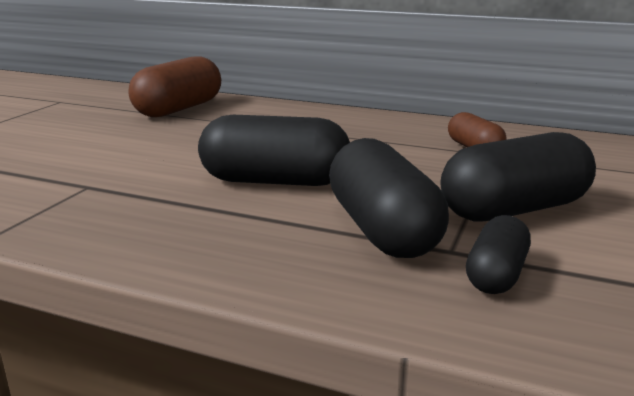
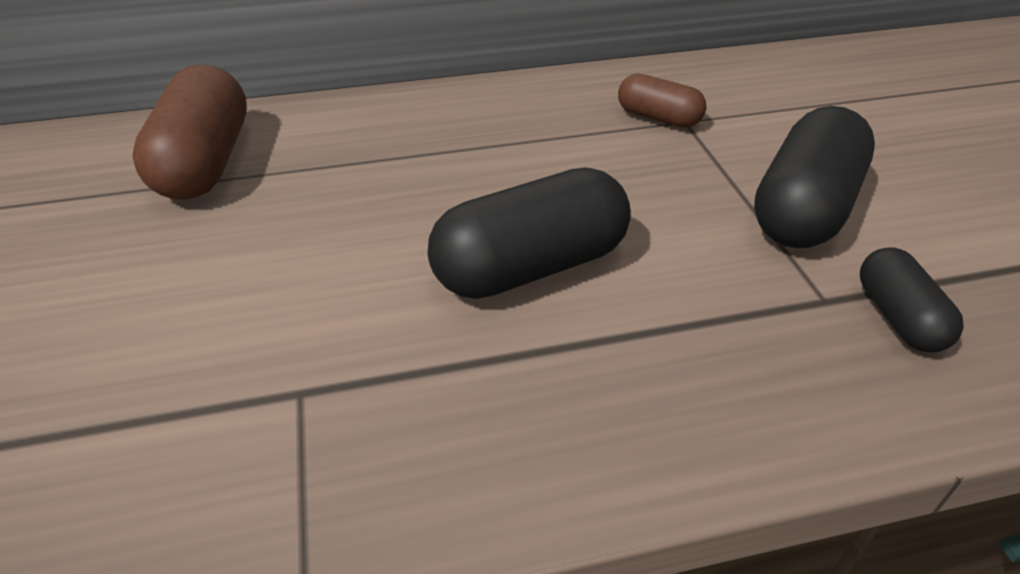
camera: 35 degrees left, 20 degrees up
(383, 230) = (737, 299): black capsule -> none

